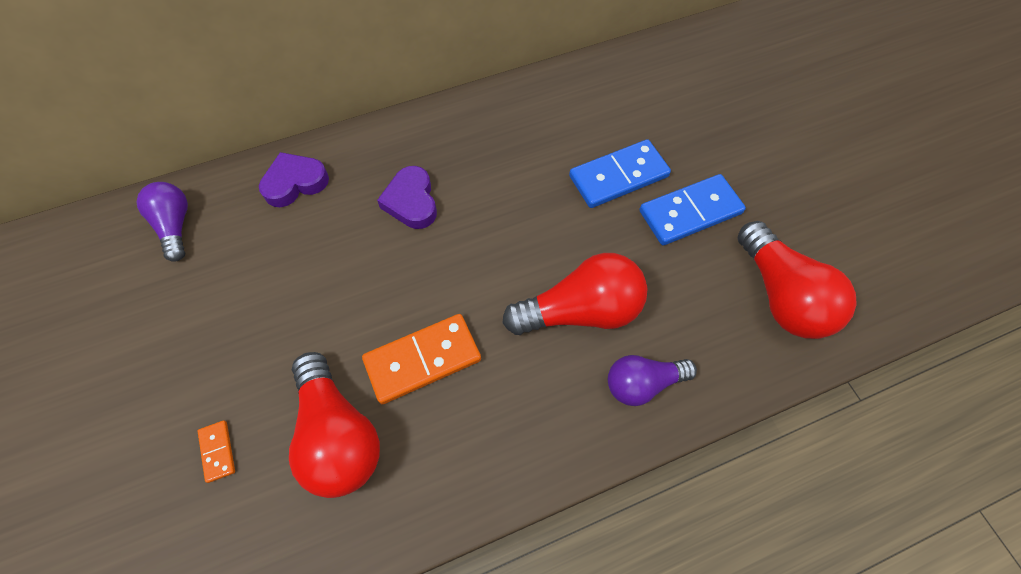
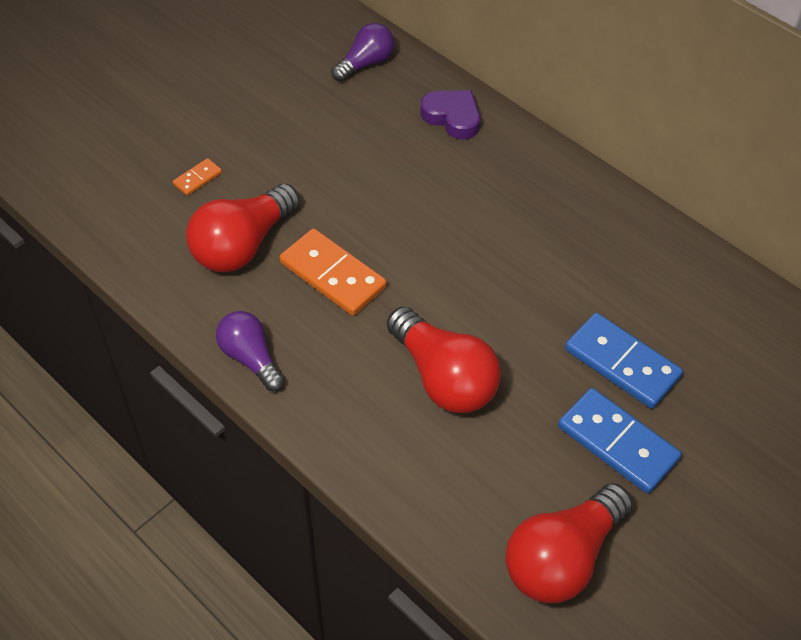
camera: 65 degrees right, 10 degrees down
(411, 202) = (484, 205): purple heart -> none
(642, 383) = (394, 451): purple light bulb -> purple light bulb (250, 358)

